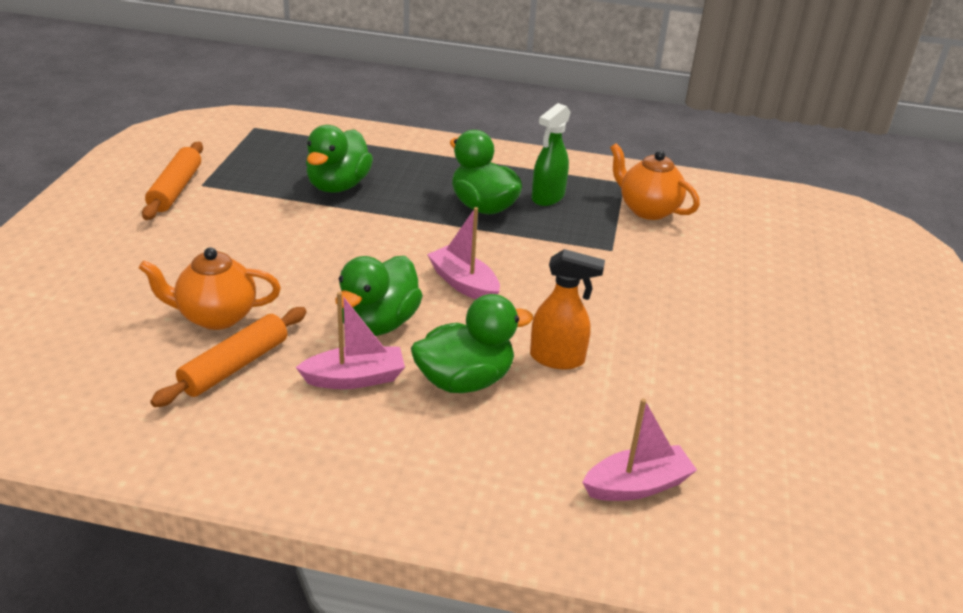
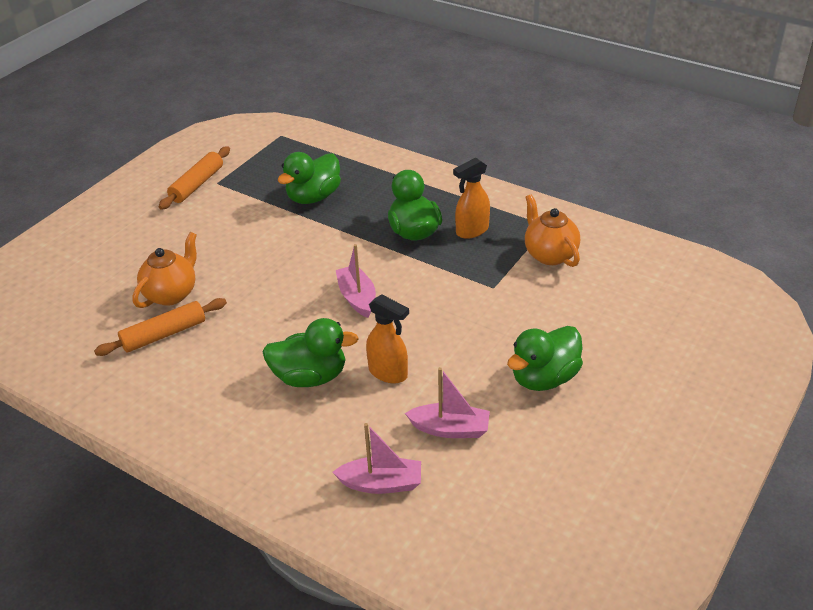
camera: 25 degrees right, 5 degrees up
(216, 316) = (171, 294): orange teapot -> orange teapot turned 105 degrees clockwise
(355, 378) = (236, 359): pink boat -> pink boat (450, 429)
(378, 324) = (276, 320): green duck -> green duck (544, 378)
(547, 197) = (472, 231): green spray bottle -> orange spray bottle

